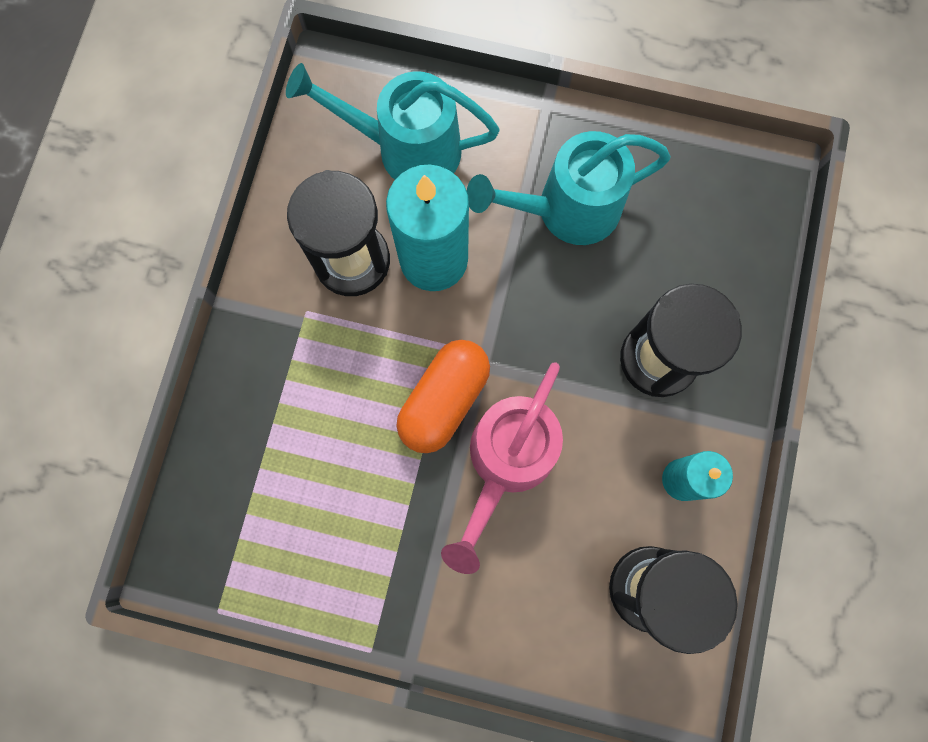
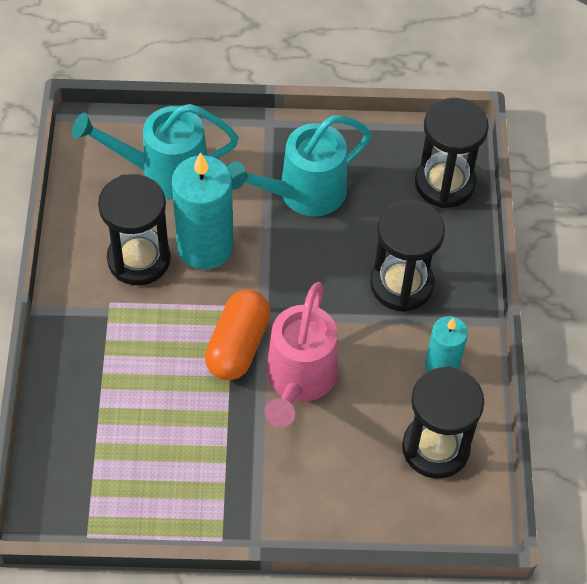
camera: 15 degrees left, 20 degrees down
(742, 230) = (444, 183): none -> black hourglass

